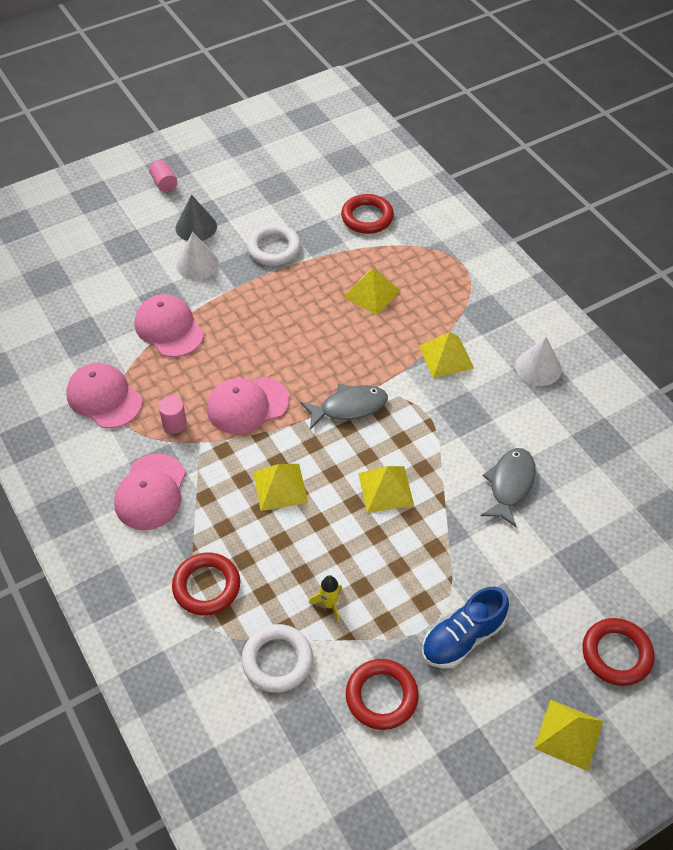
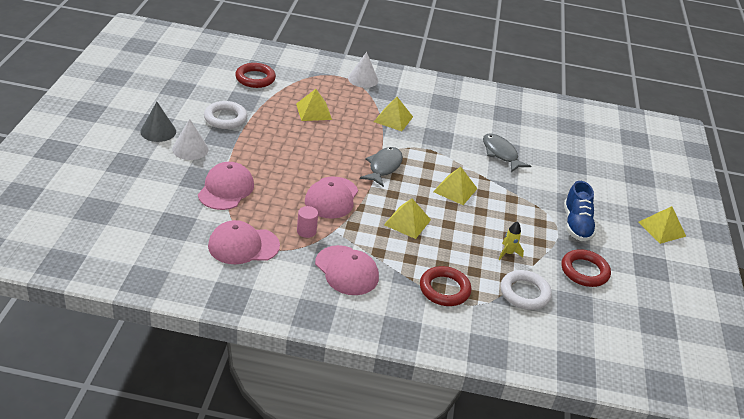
camera: 55 degrees left, 15 degrees down
(164, 183) = (98, 120): pink cylinder -> none
(169, 328) = (226, 189): pink cap -> pink cap turned 105 degrees clockwise
(538, 367) = (439, 101): white cone -> white cone (363, 79)
(616, 654) = (632, 188): red ring -> none

